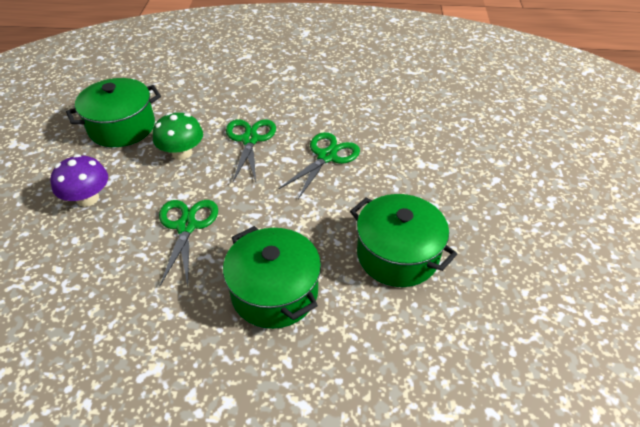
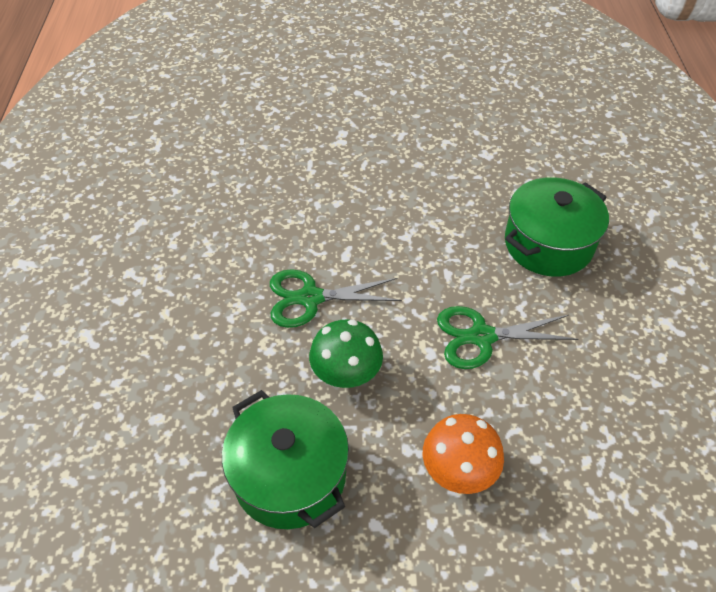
camera: 95 degrees left, 5 degrees up
(87, 198) = (458, 470): purple mushroom -> orange mushroom
(326, 156) = (337, 218): green scissors -> none
(397, 255) = (475, 160): green pot -> none

